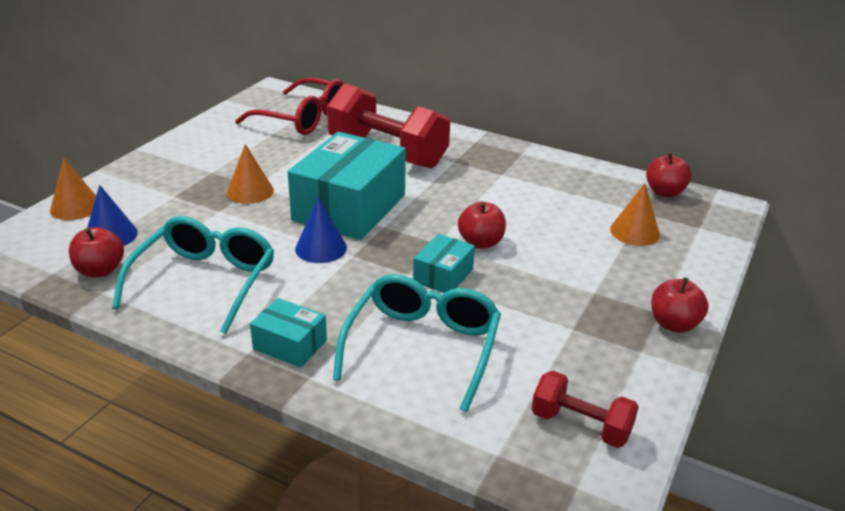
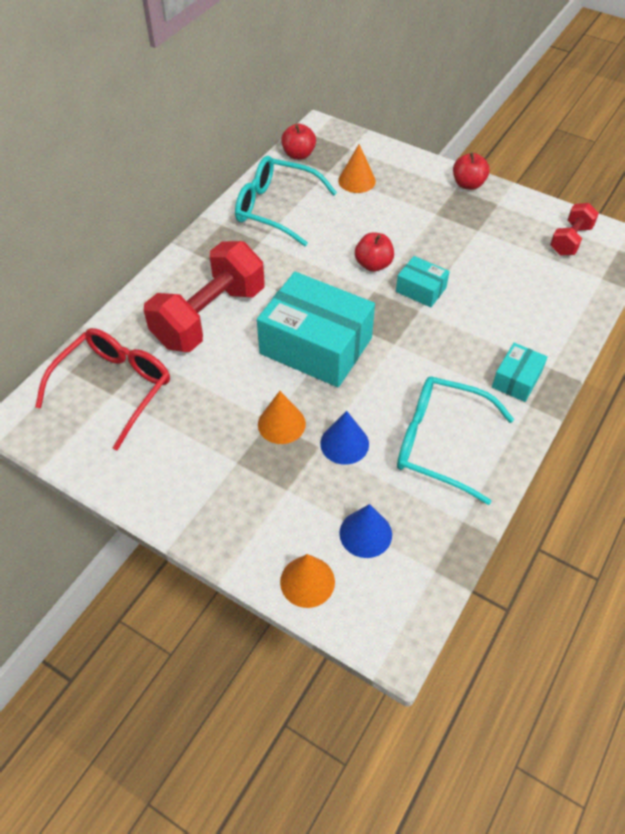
camera: 85 degrees left, 20 degrees up
(100, 270) = (428, 529): red apple -> none
(321, 248) = (384, 365): blue cone -> blue cone (344, 443)
(423, 346) = (508, 306): turquoise glasses -> turquoise glasses (275, 208)

